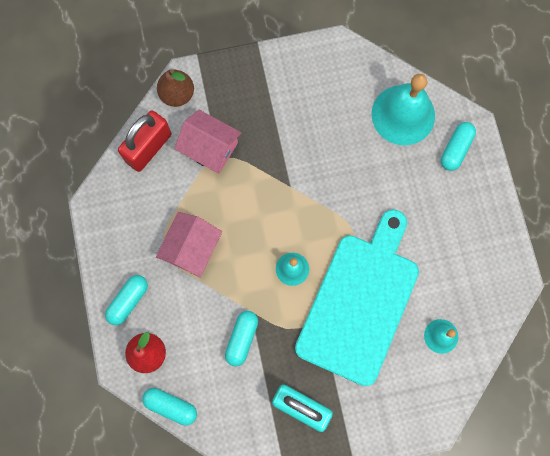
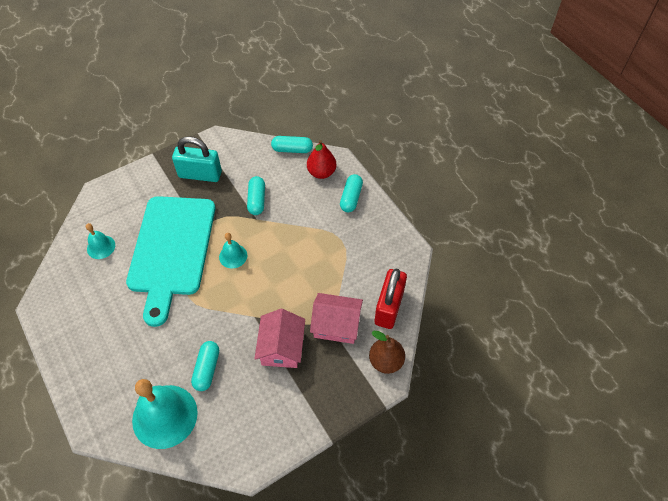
camera: 160 degrees right, 20 degrees down
(191, 248) = (319, 245): pink house -> pink house (281, 347)
(456, 149) = (107, 400): turquoise capsule -> turquoise capsule (207, 369)

